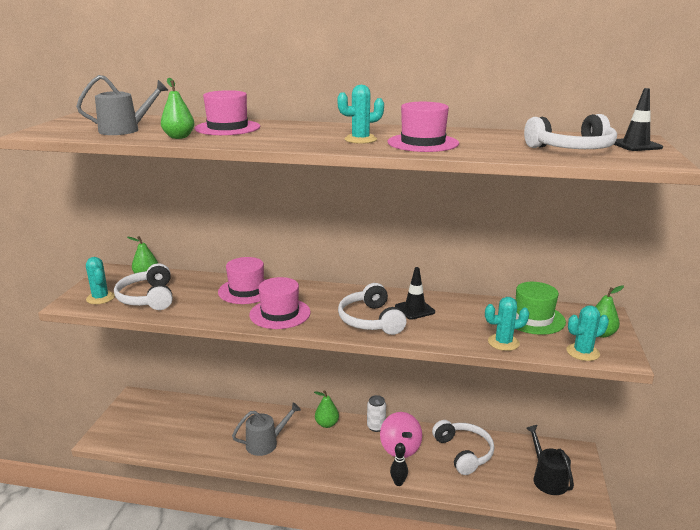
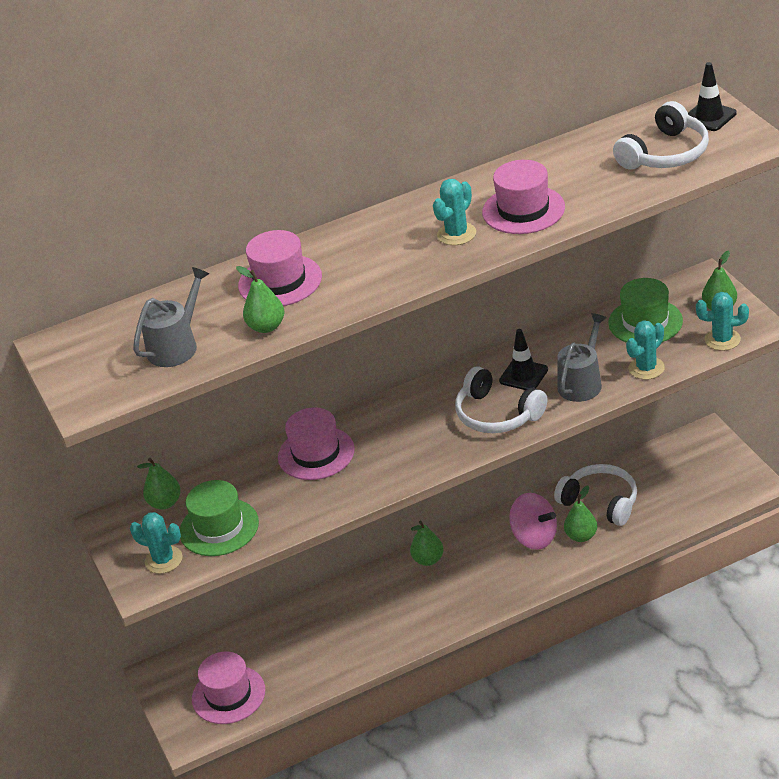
camera: 30 degrees left, 15 degrees up
(148, 298) = (219, 527): white headphones -> green hat
(265, 443) = (387, 621): grey watering can -> grey watering can (582, 383)
(280, 313) = (395, 460): pink hat -> pink hat (228, 695)
(376, 427) = (484, 530): white can -> none
(398, 482) = (568, 572): black bowling pin -> none
(430, 465) = (581, 536): none -> green pear
(547, 479) = (701, 480): black watering can -> none
(582, 352) = (722, 339): turquoise cactus -> turquoise cactus turned 60 degrees clockwise

